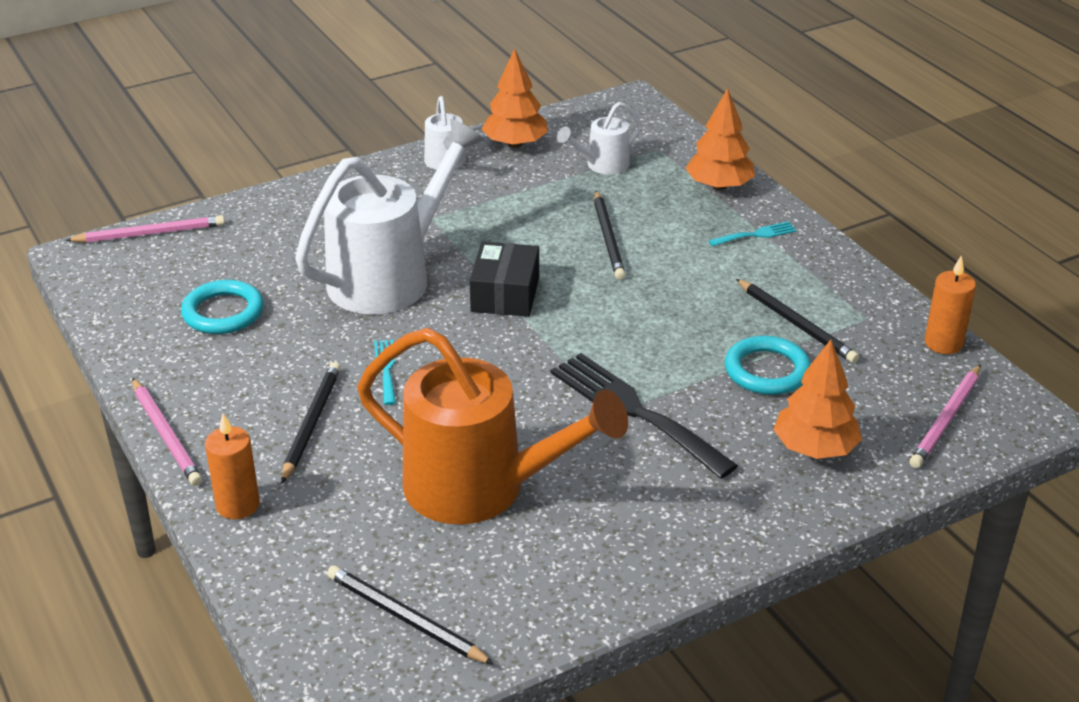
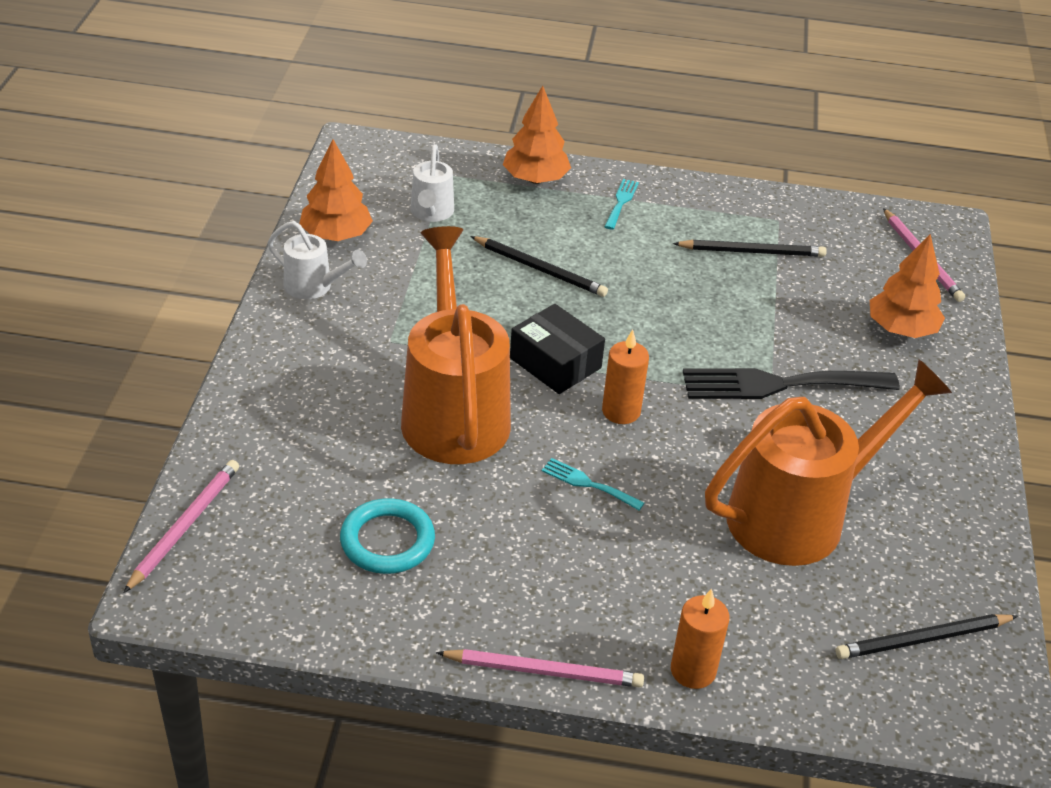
camera: 55 degrees left, 5 degrees up
(311, 423) = (620, 568): black pencil -> none
(391, 276) = (453, 410): white watering can -> orange watering can
(767, 371) = (793, 297): turquoise ring -> none
(943, 343) = (839, 208): orange candle -> orange candle (621, 411)

